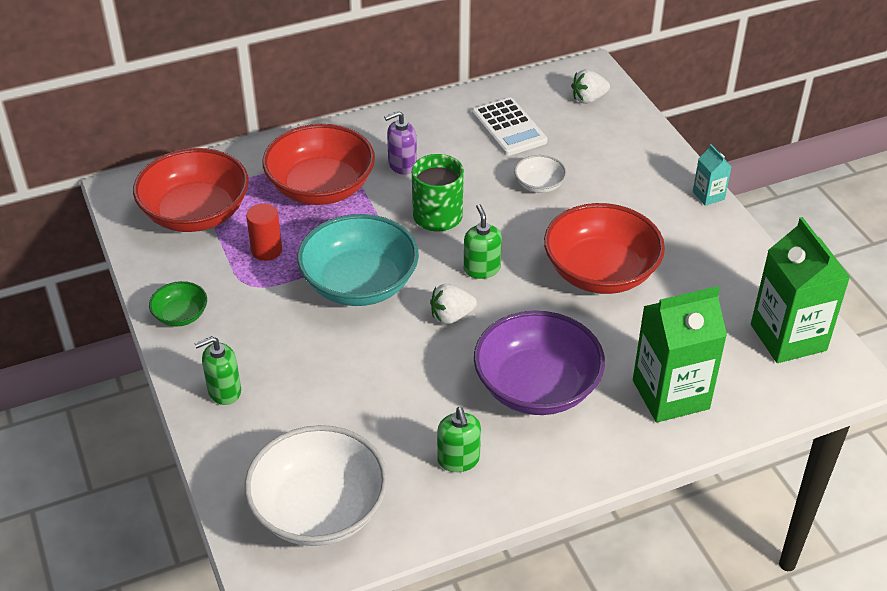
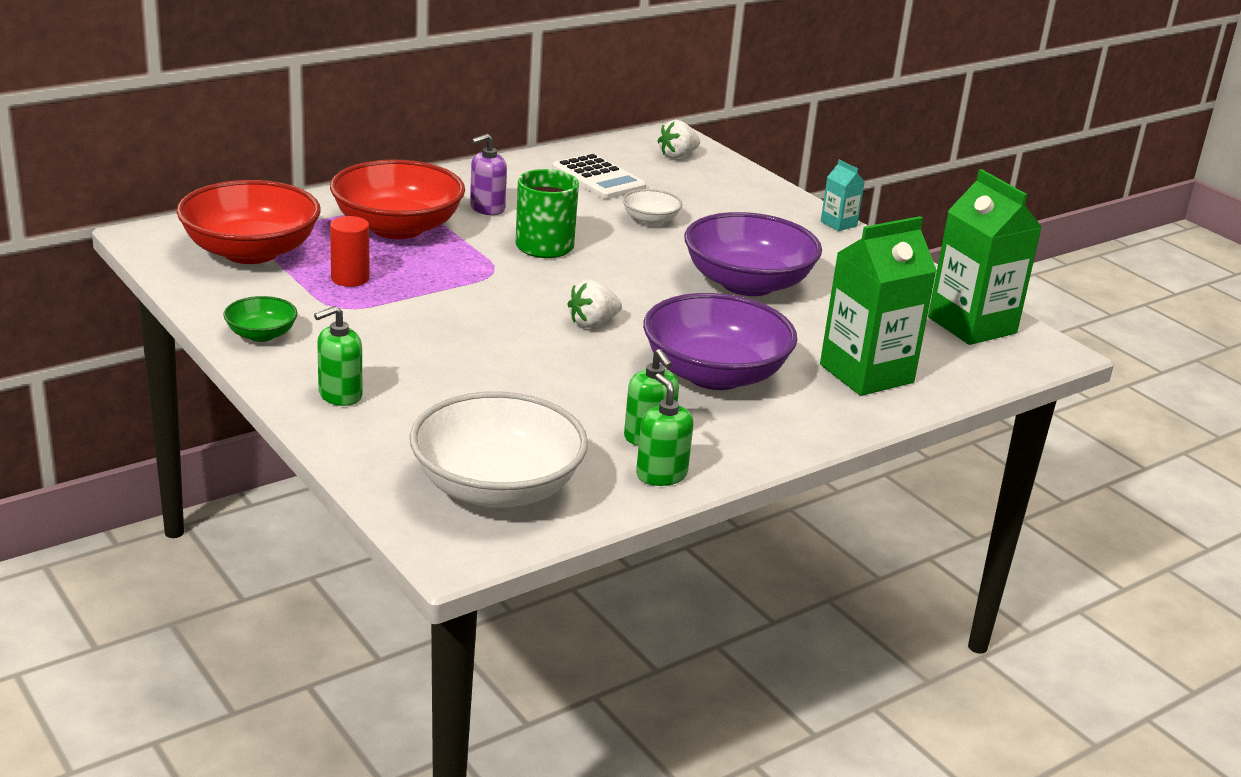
camera: 15 degrees left, 15 degrees down
(359, 284) = (473, 301): turquoise bowl -> none
(481, 269) = (612, 285): green soap dispenser -> green soap dispenser (661, 475)
(600, 272) = (747, 283): red bowl -> purple bowl

